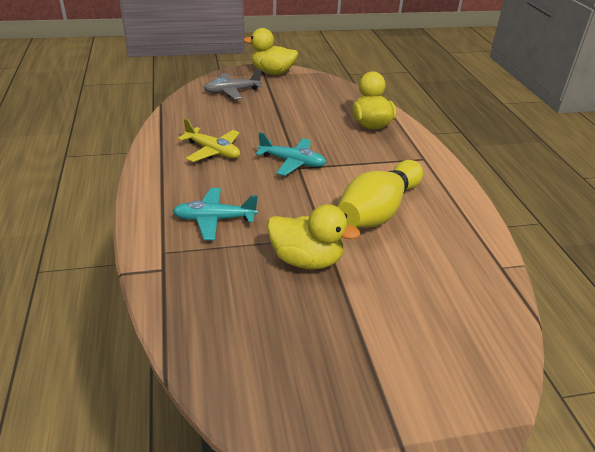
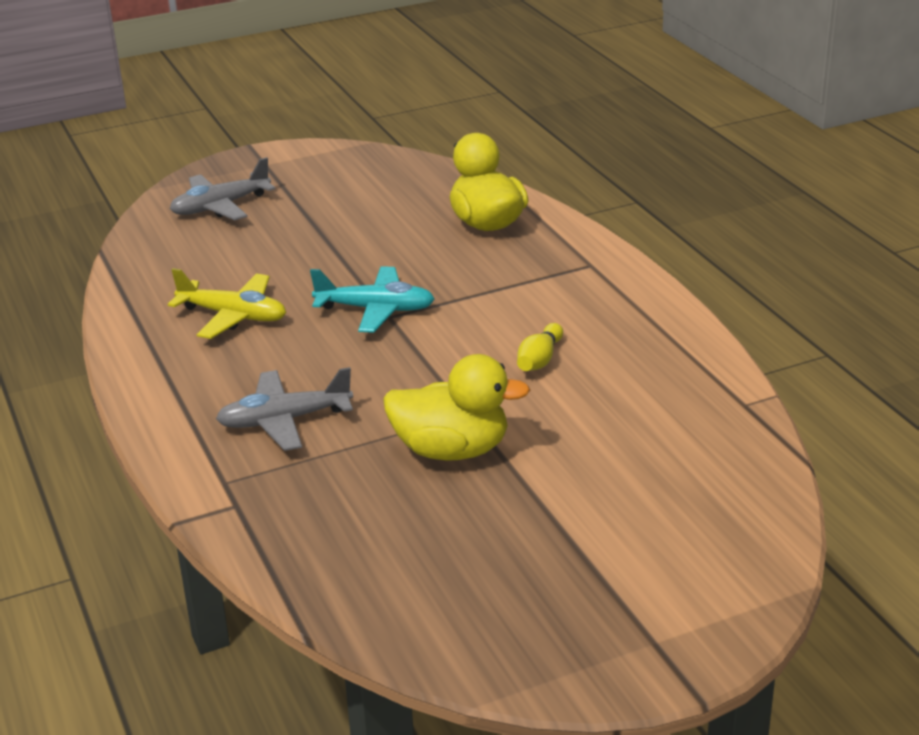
camera: 10 degrees left, 5 degrees down
(214, 219) = (284, 420): turquoise plane -> grey plane
(272, 72) = (279, 158): yellow duck -> none
(378, 211) = (539, 360): yellow bowling pin -> yellow bowling pin, size x0.40

